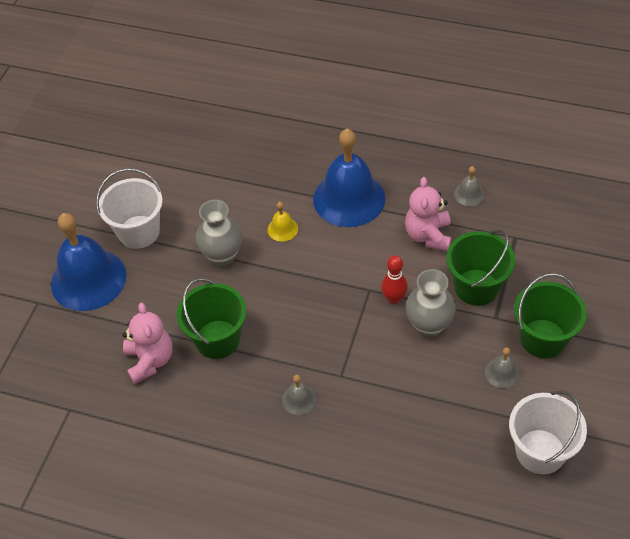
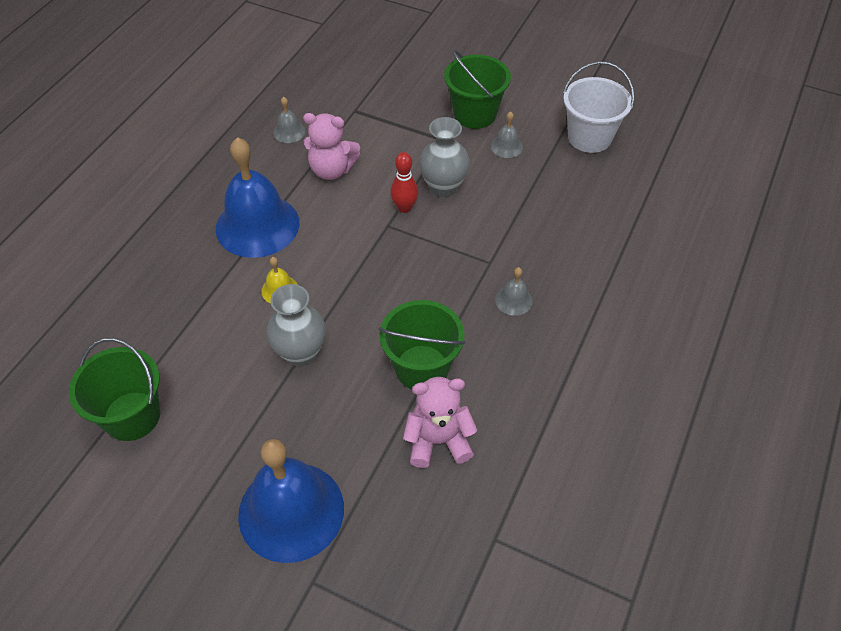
camera: 85 degrees left, 0 degrees up
(139, 232) = (229, 444): white bucket -> none
(476, 287) = (406, 146): green bucket -> green bucket (132, 416)

